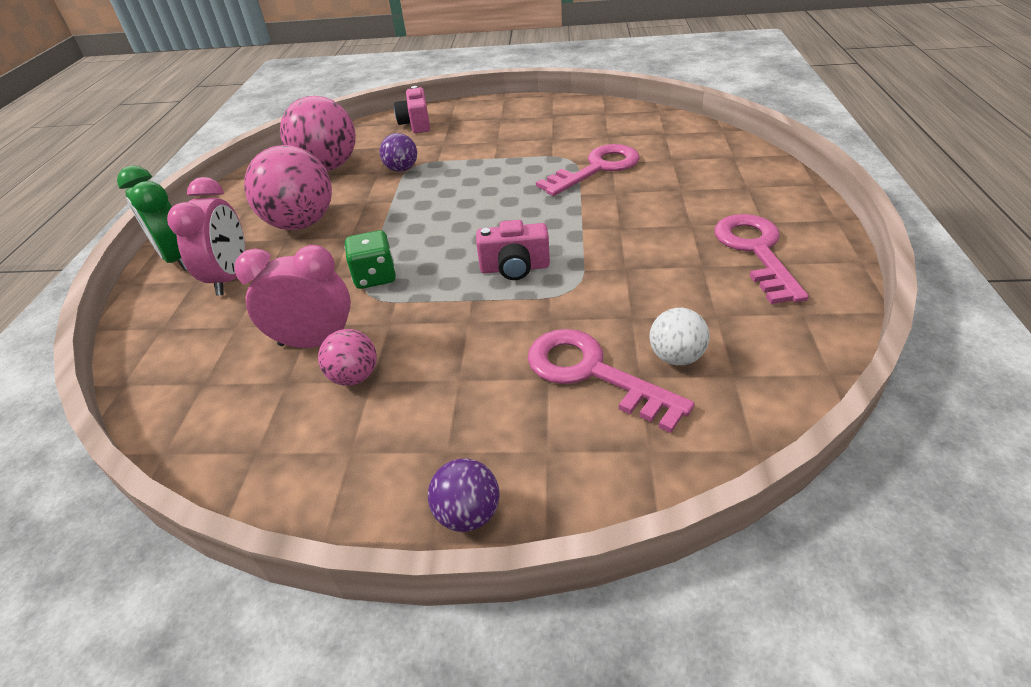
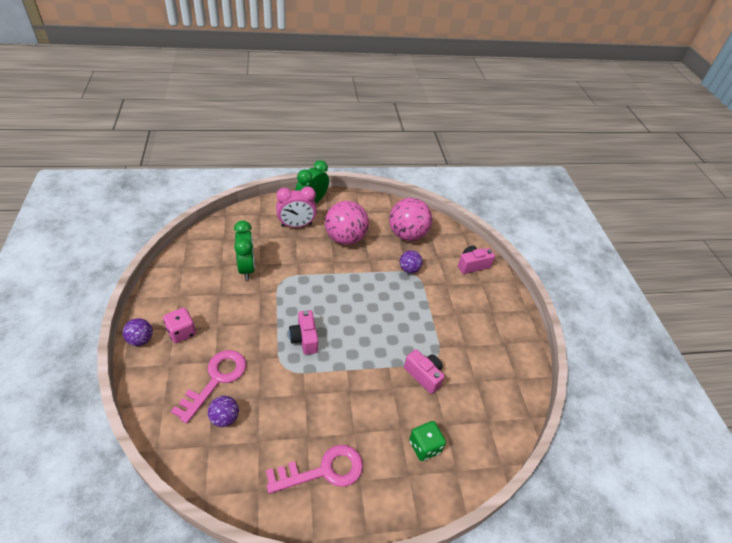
camera: 70 degrees right, 5 degrees up
(315, 342) = (246, 268): pink clock -> green clock
(354, 377) = (222, 287): pink ball -> none
(375, 277) = (297, 279): green dice -> green dice (424, 446)
(463, 436) = (181, 332): none -> pink dice
(597, 168) = (424, 375): pink key -> pink camera
(676, 357) = (225, 418): white ball -> purple ball

